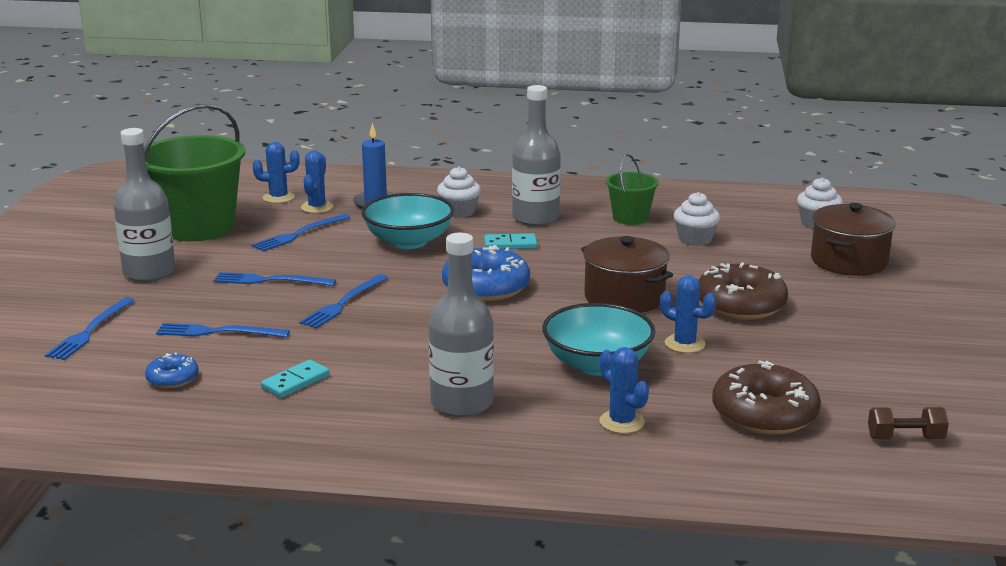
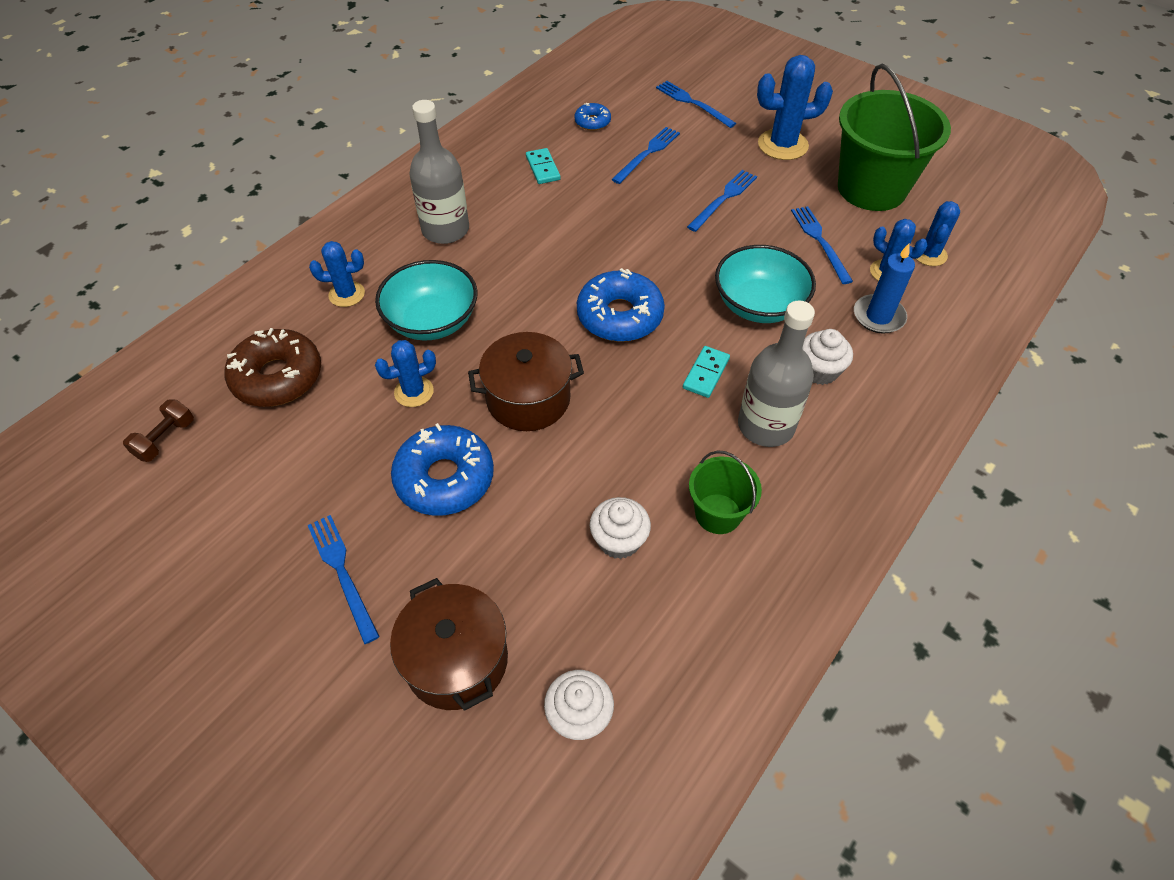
camera: 120 degrees right, 30 degrees up
(149, 272) = (782, 145): grey bottle -> blue cactus
(343, 303) = (650, 224): blue fork -> blue fork (342, 573)
(740, 305) = (444, 478): brown donut -> blue donut

